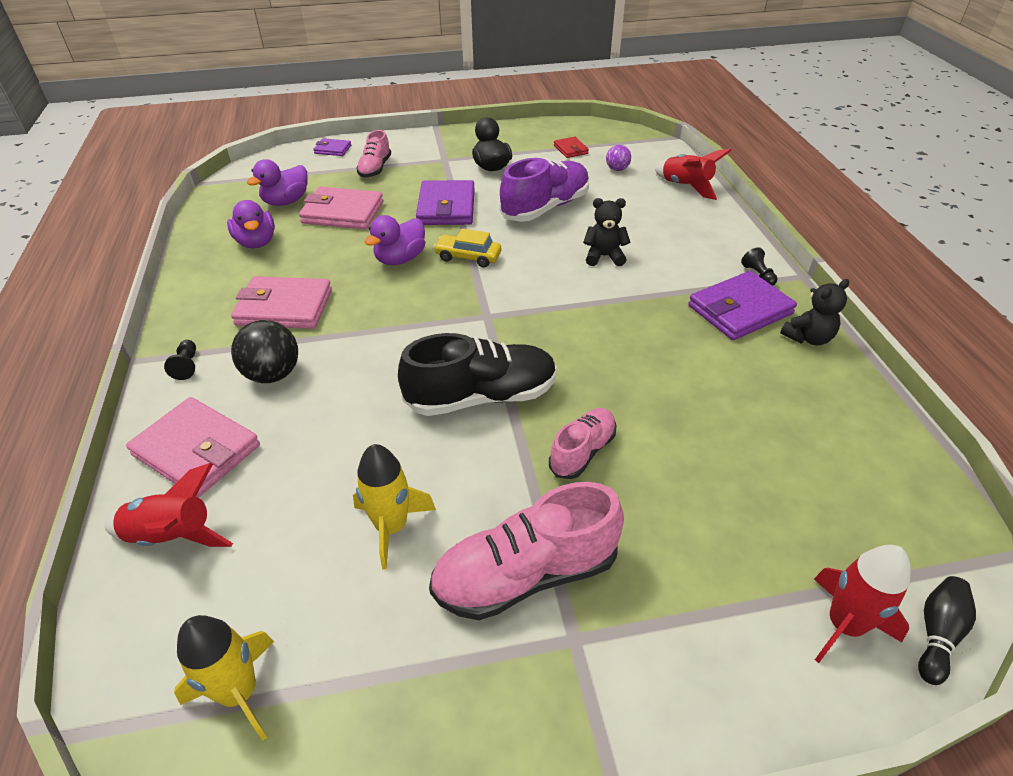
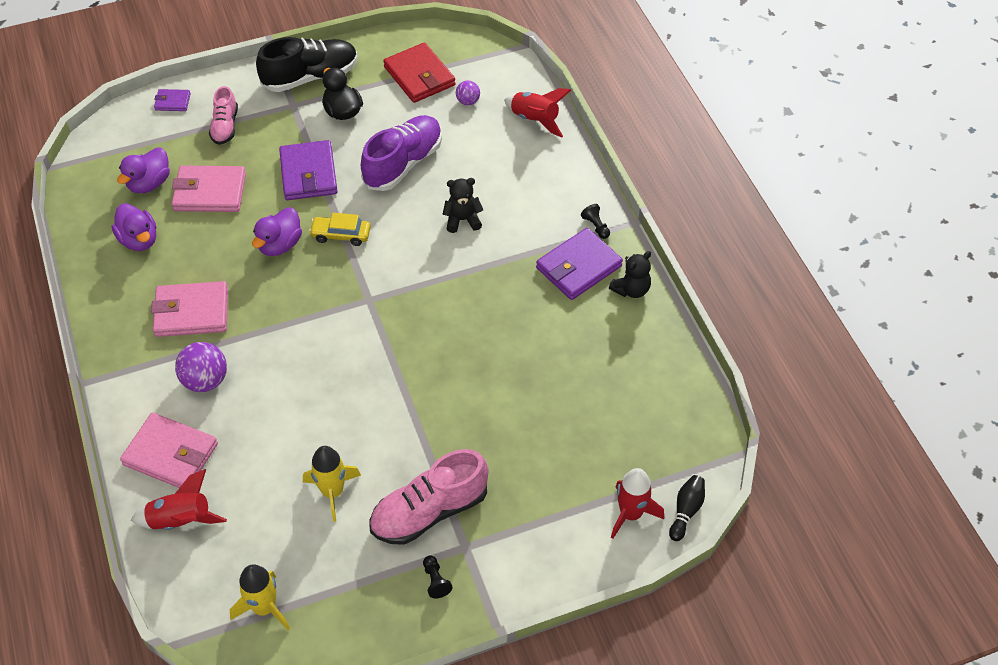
camera: 10 degrees left, 10 degrees up
(187, 366) = (131, 382): black pawn -> black pawn (435, 581)
(273, 374) = (205, 380): black ball -> purple ball
(481, 396) = (377, 379): black shoe -> black shoe (310, 77)
(570, 149) = (419, 76): red wallet -> red wallet, size x1.96
(582, 451) = (459, 416): pink shoe -> none

